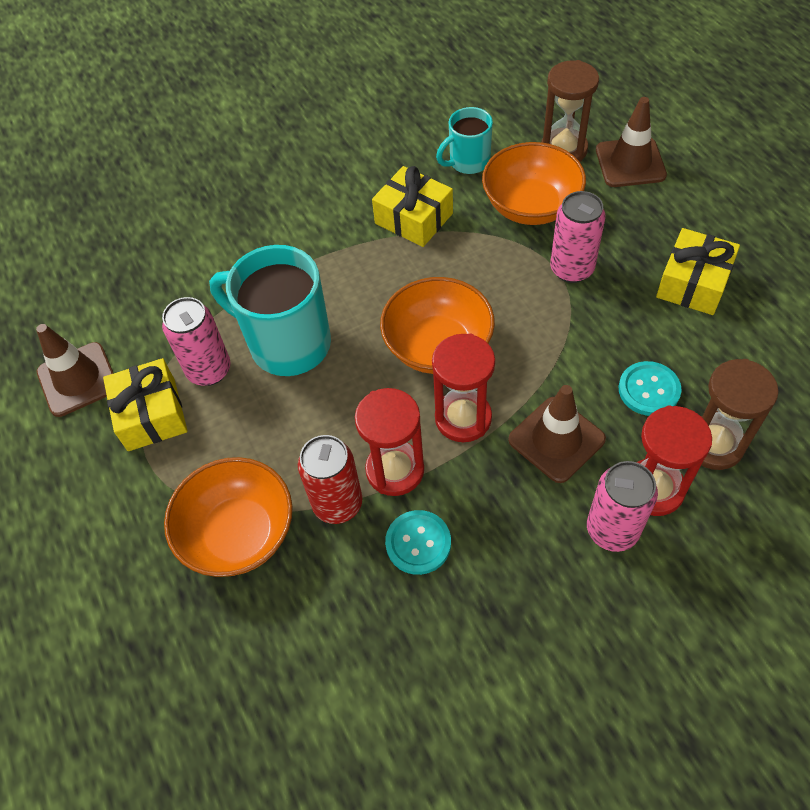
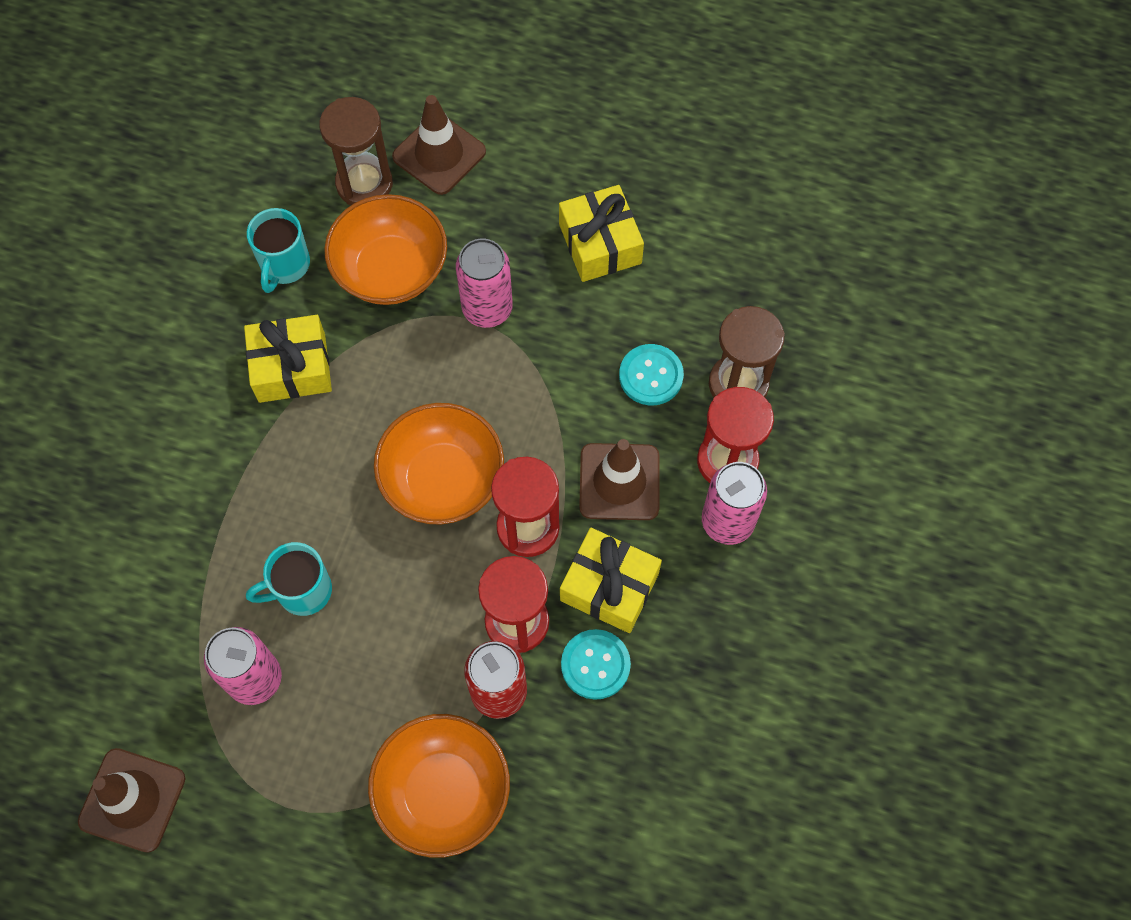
camera: 50 degrees left, 10 degrees up
(151, 414) = (246, 766): yellow gift -> yellow gift (609, 587)
(287, 343) = (302, 591): turquoise mug -> turquoise mug, size x0.56

